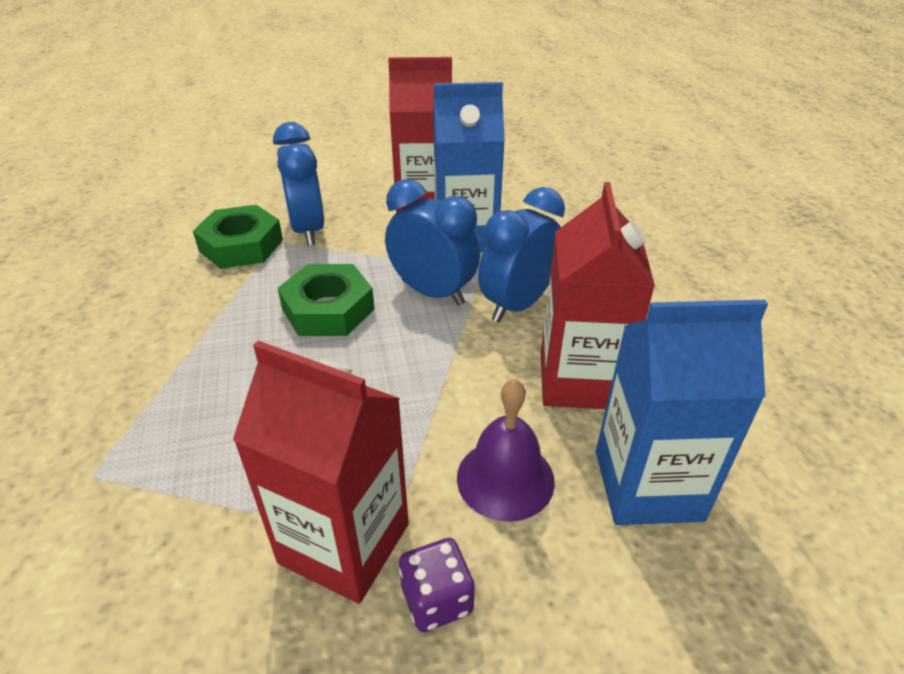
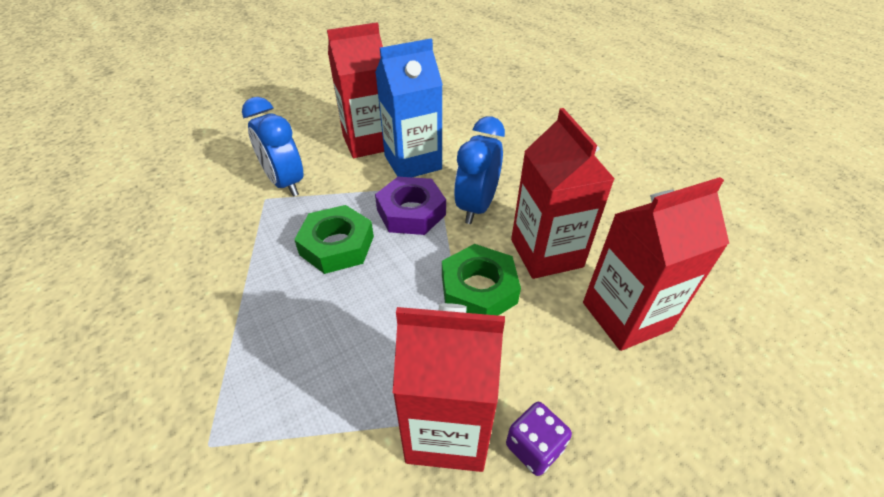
camera: 20 degrees left, 5 degrees up
(241, 245) = (235, 209): green nut -> green nut (478, 289)
(433, 292) = (411, 212): blue clock -> purple nut
(505, 478) = (534, 341): purple bell -> none
(647, 485) = (626, 316): blue carton -> red carton

